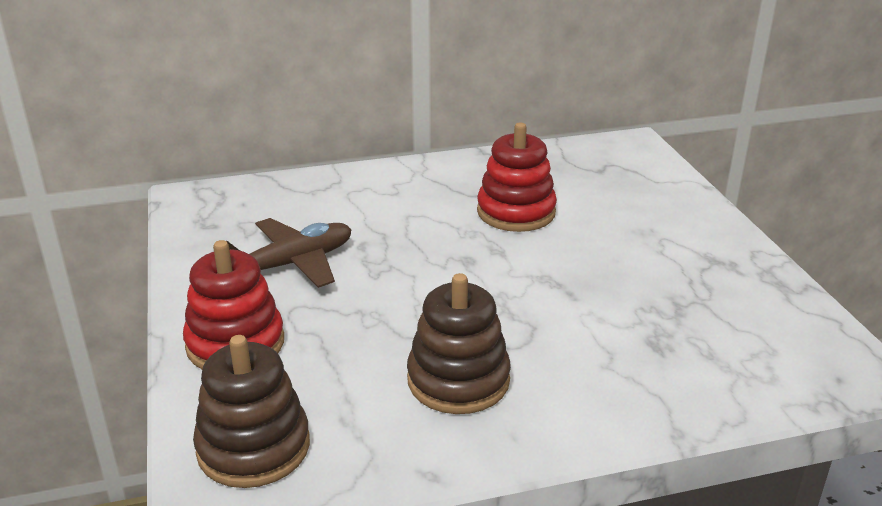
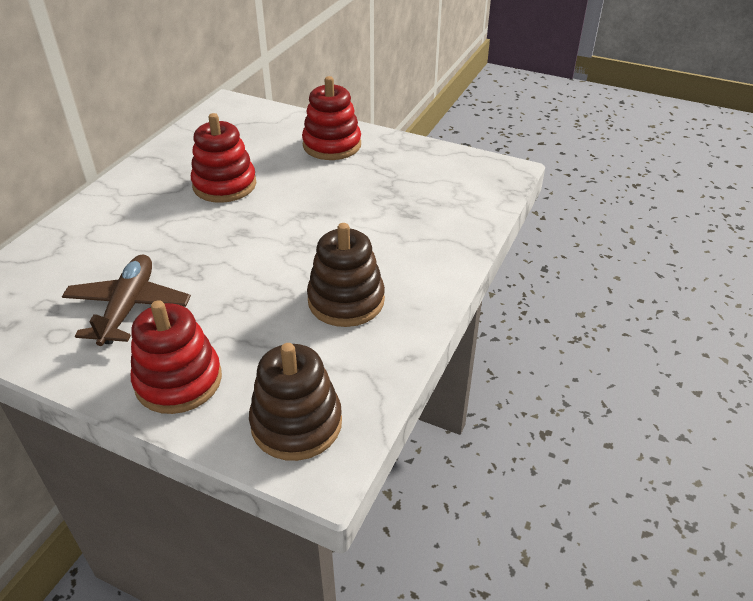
camera: 50 degrees left, 10 degrees up
(680, 231) = (332, 145): none -> red stacking toy

